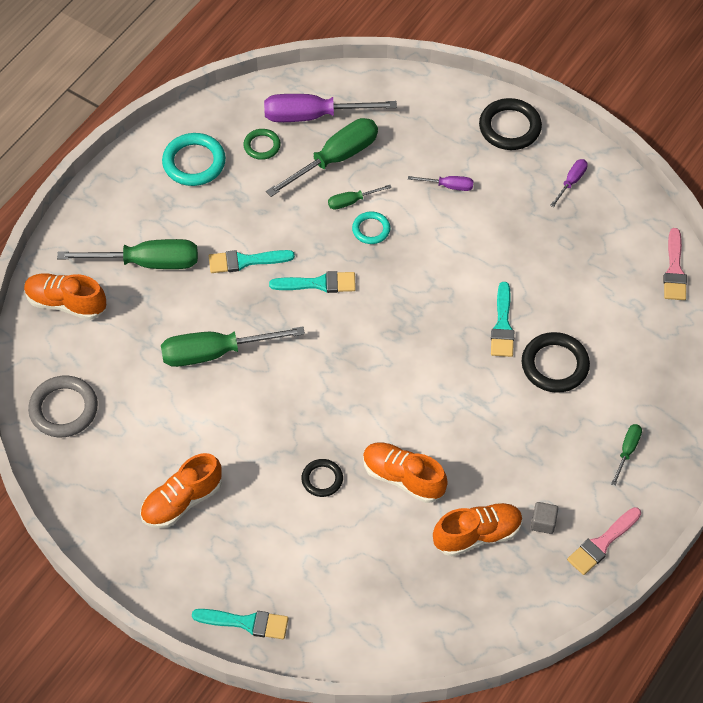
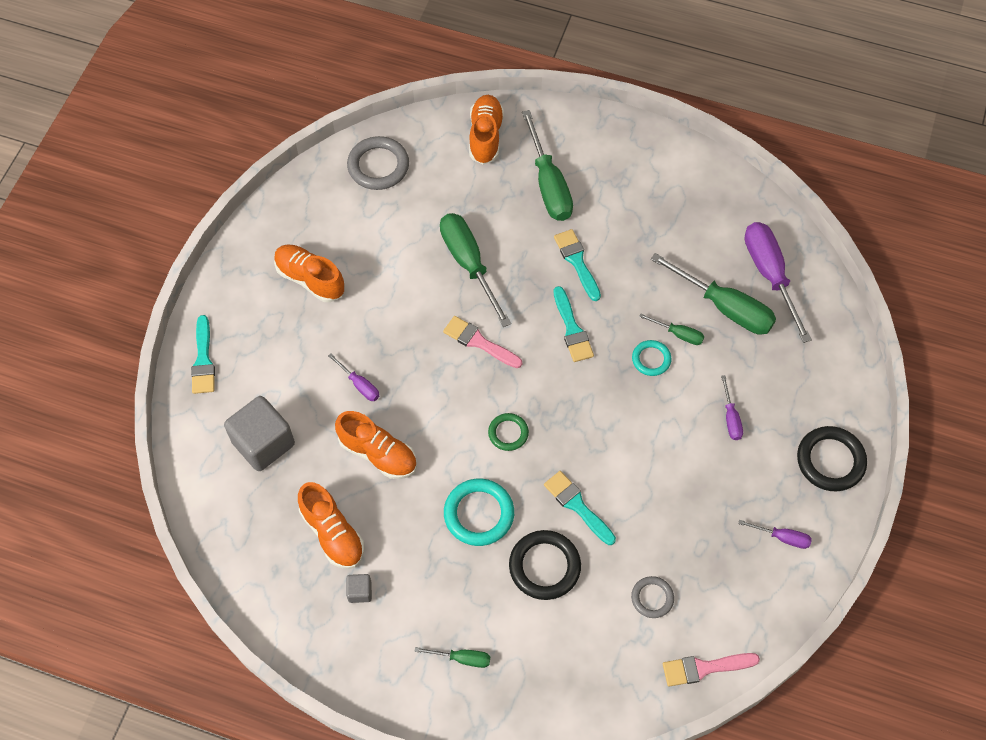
camera: 75 degrees right, 5 degrees up
(194, 162) = (674, 190): turquoise ring -> turquoise ring (479, 514)
(262, 146) = (715, 240): green ring -> green ring (508, 433)
(322, 479) = (359, 385): black ring -> purple screwdriver
(351, 201) = (678, 334): green screwdriver -> green screwdriver turned 150 degrees clockwise
(362, 580) = (263, 443): none -> grey cube
(403, 478) = (378, 453): orange shoe -> orange shoe turned 105 degrees clockwise
(502, 325) = (577, 506): turquoise brush -> turquoise brush turned 60 degrees clockwise
(602, 543) = (350, 653): pink brush -> pink brush (479, 342)
(604, 291) = (652, 598): none -> grey ring

